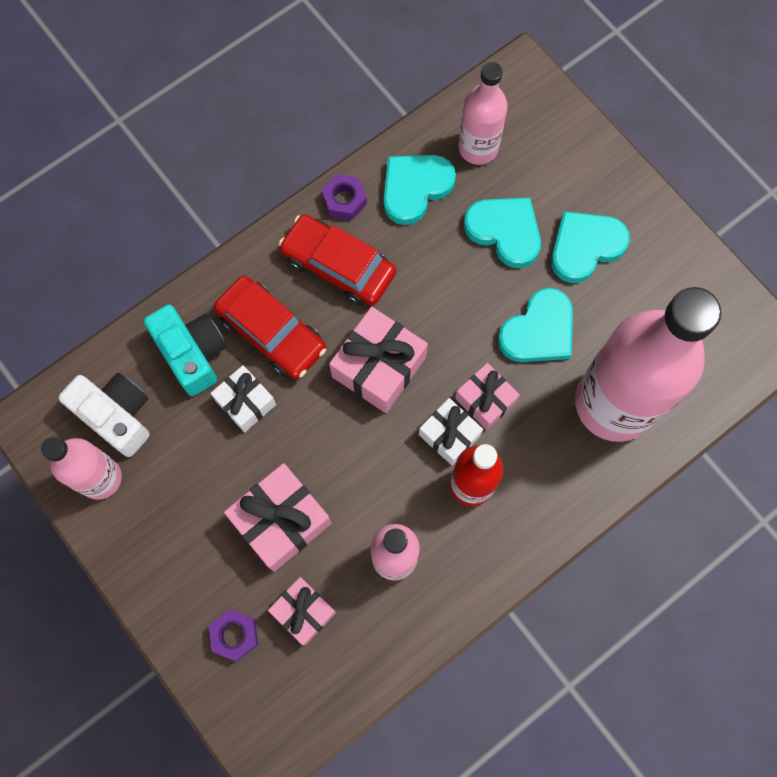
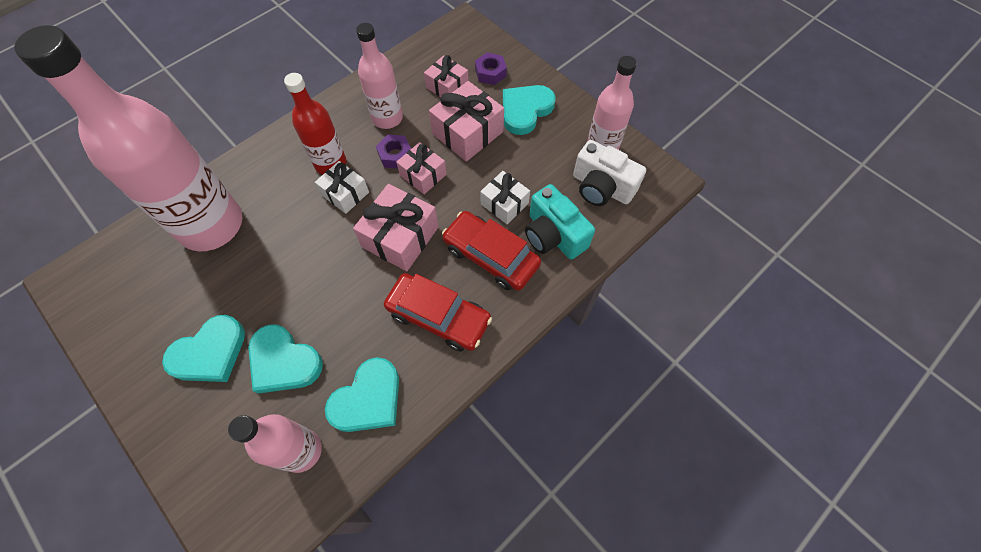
camera: 175 degrees right, 10 degrees down
(344, 200) = (436, 380): purple nut -> purple nut (395, 155)
(485, 400) = (315, 219): pink gift -> pink gift (423, 175)
(538, 331) = (264, 275): turquoise heart -> turquoise heart (525, 110)

